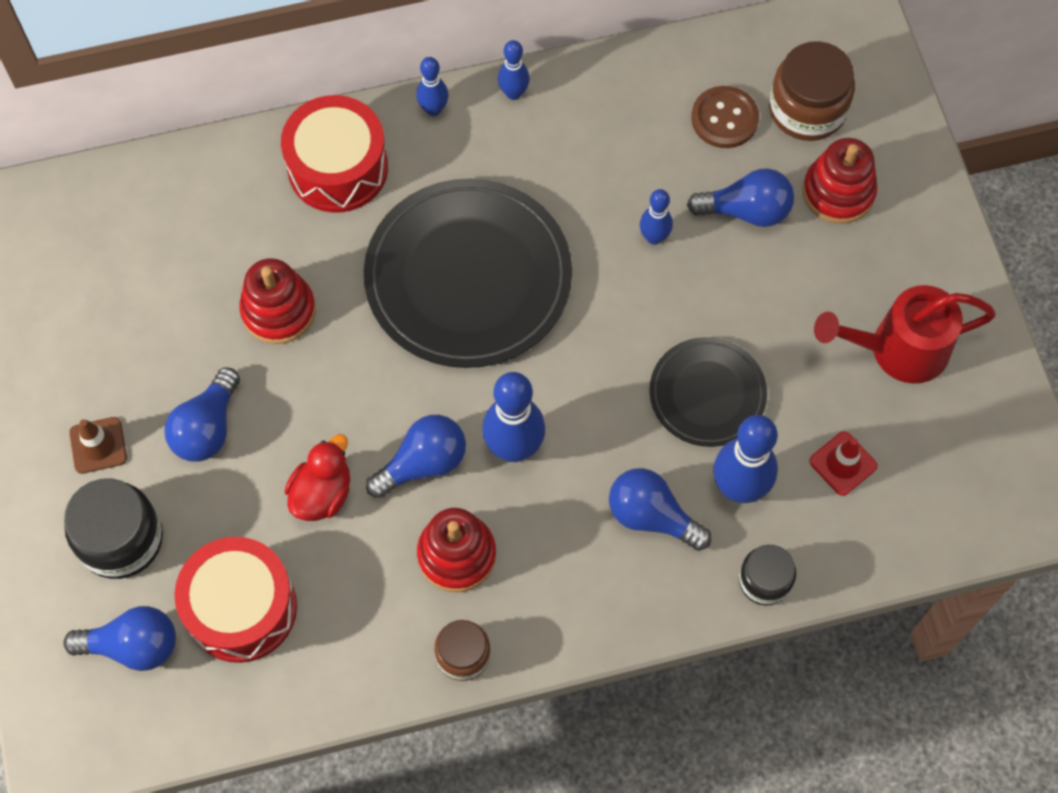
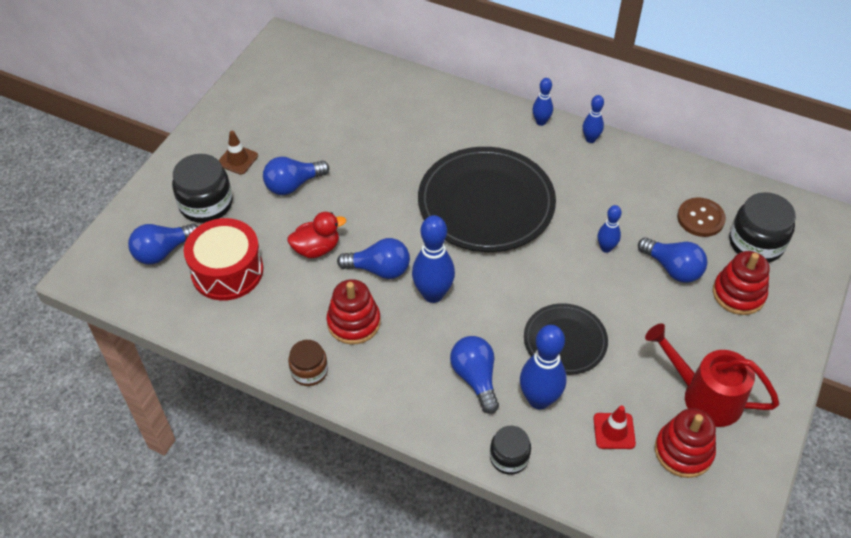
camera: 40 degrees right, 15 degrees down
(133, 646) = (163, 251): blue light bulb -> blue light bulb turned 105 degrees clockwise
(278, 310) = (377, 158): red stacking toy -> red stacking toy (683, 451)
(338, 168) = (467, 118): red drum -> none
(807, 109) = (756, 243): brown jar -> black jar

